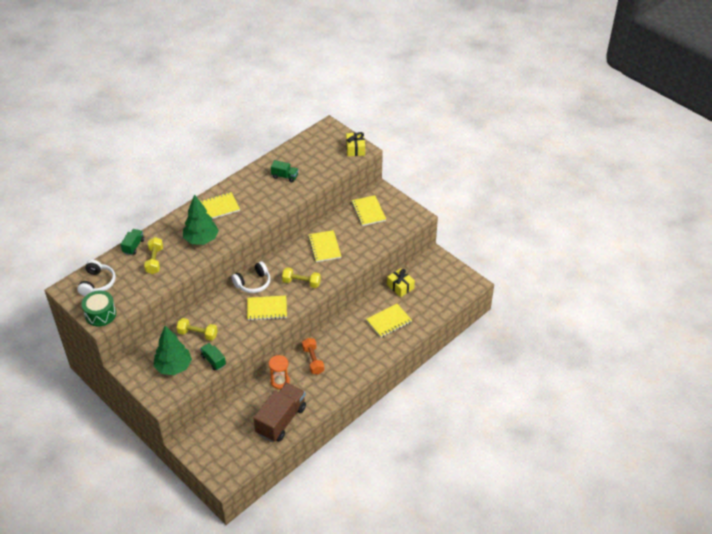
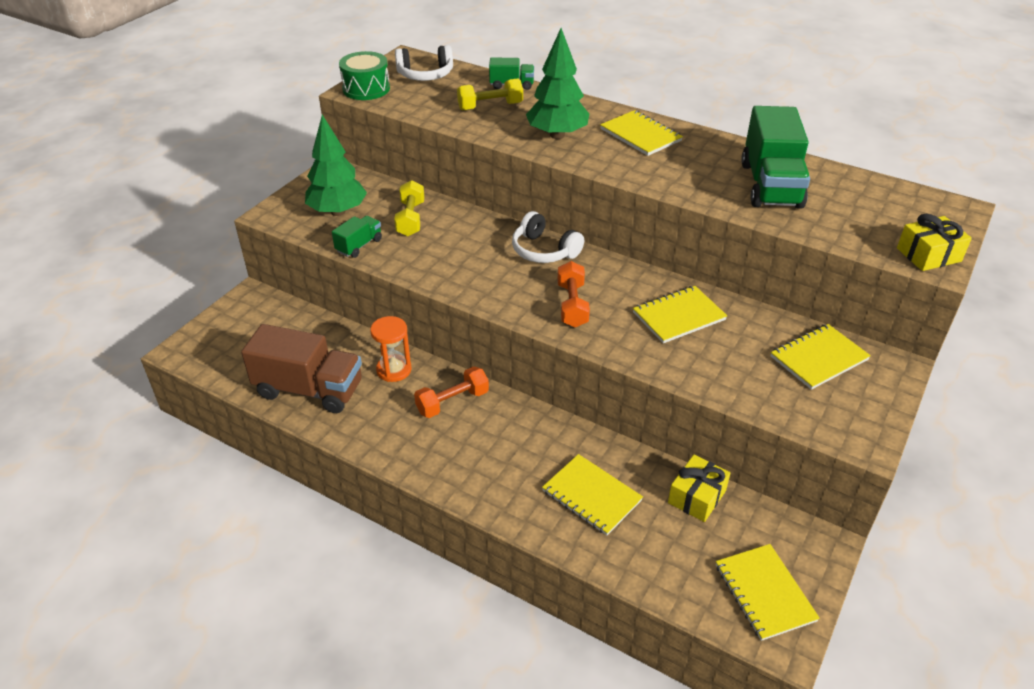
camera: 75 degrees right, 5 degrees down
(267, 309) = (491, 277): yellow notebook -> yellow notebook (764, 593)
(285, 176) = (771, 185): green truck -> green truck, size x2.03
(301, 282) = (572, 305): yellow dumbbell -> orange dumbbell

